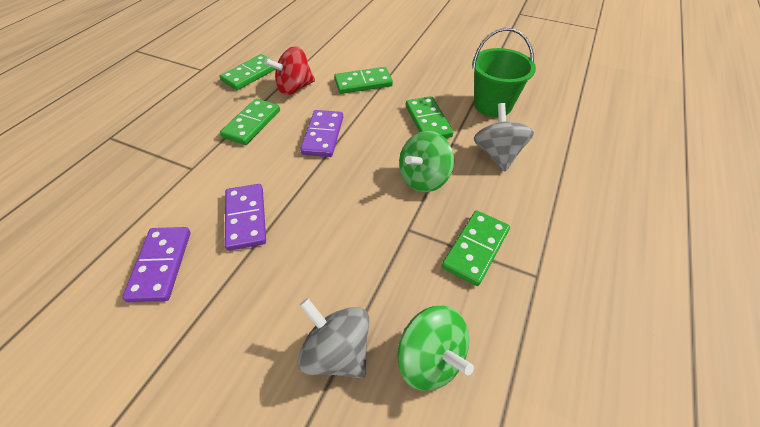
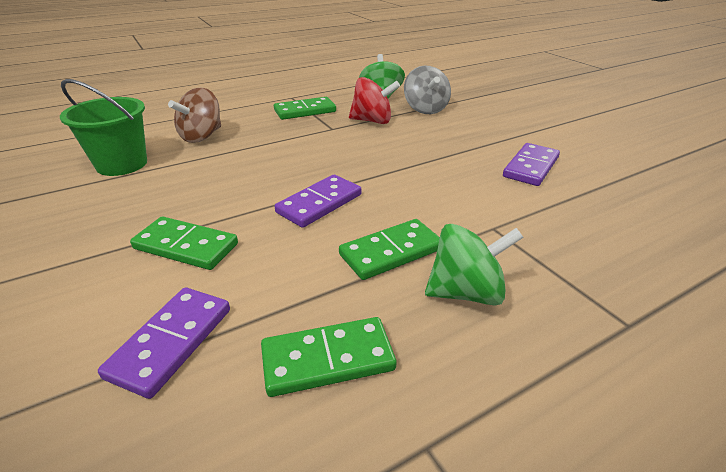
camera: 145 degrees left, 15 degrees down
(246, 218) = (448, 170): purple domino -> purple domino (171, 342)
(294, 88) = (283, 284): red spinning top -> red spinning top (372, 121)
(423, 178) = (280, 144): green spinning top -> green spinning top (466, 292)
(427, 121) = (202, 175): green domino -> none
(497, 154) = (201, 136): grey spinning top -> brown spinning top

